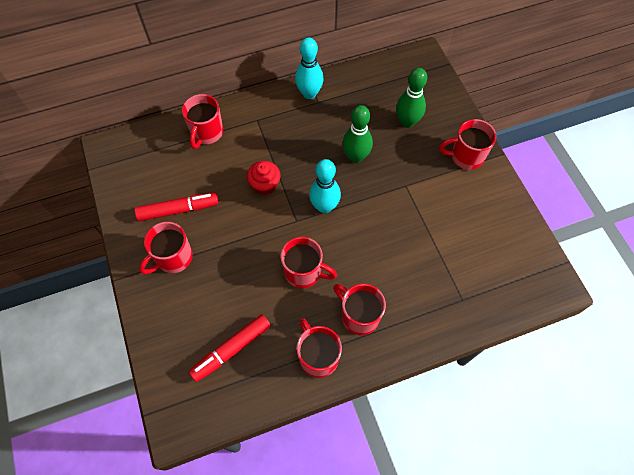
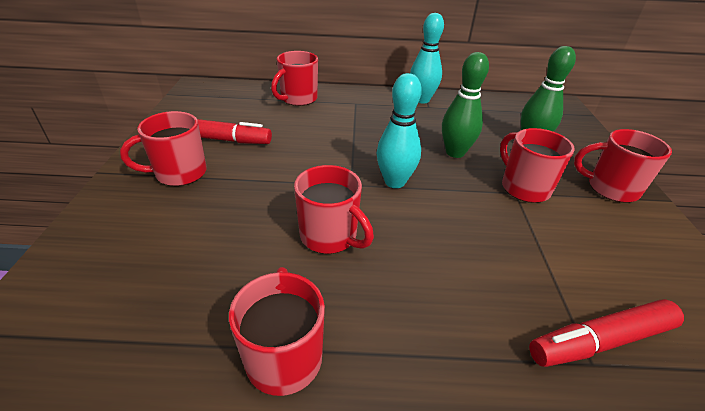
camera: 20 degrees right, 25 degrees down
(231, 349) = (160, 292): red marker -> red marker (600, 341)
(265, 185) = (332, 146): red cupcake -> none
(359, 316) = (387, 320): red mug -> red mug (524, 187)

